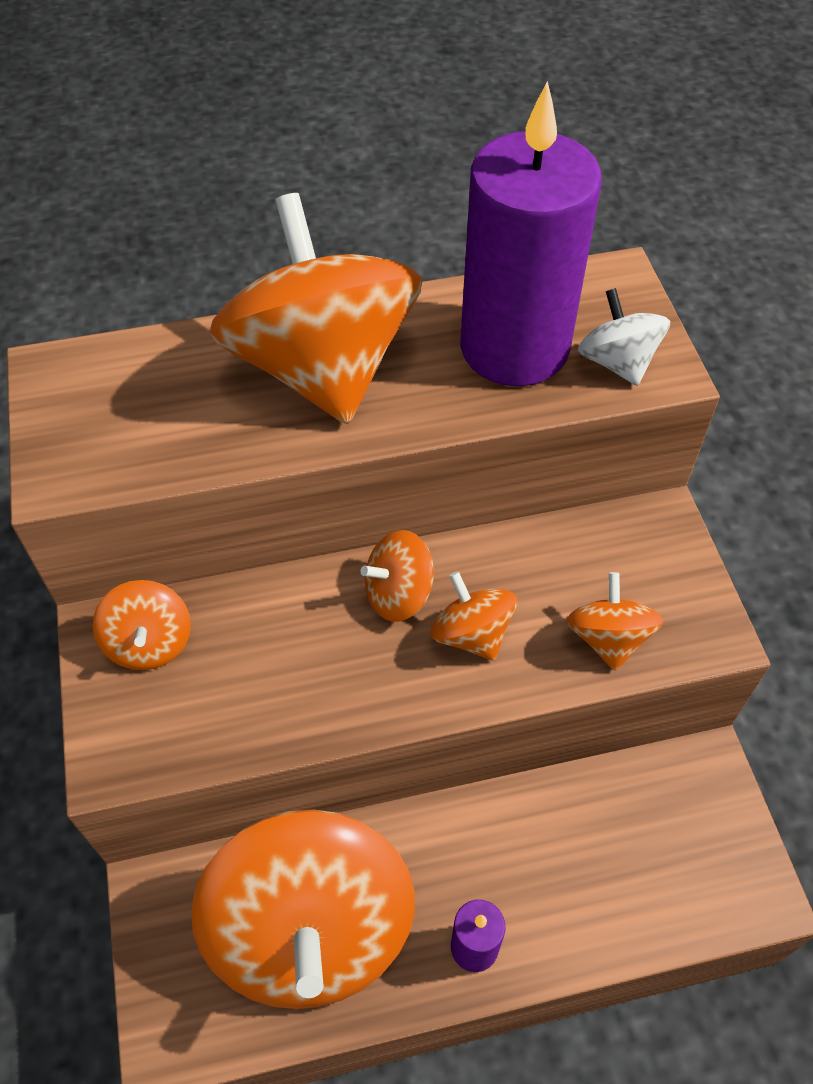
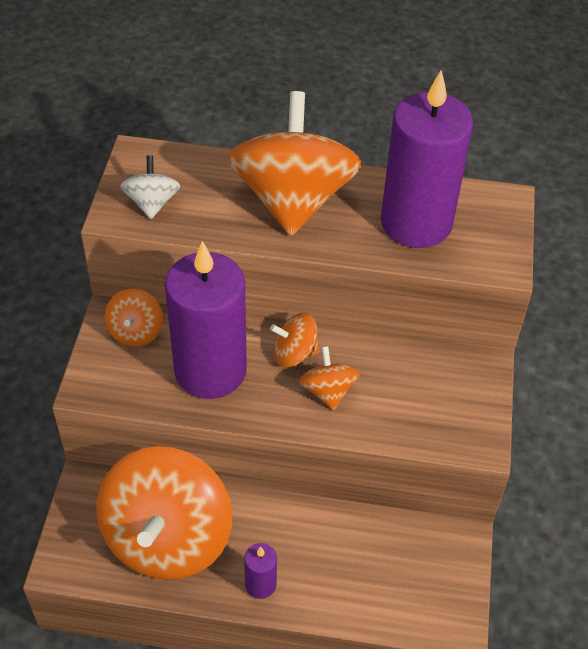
camera: 20 degrees right, 5 degrees down
(289, 664) = (210, 370): none -> purple candle
(608, 638) = (412, 422): orange spinning top -> none
(617, 362) = (476, 251): white spinning top -> white spinning top (152, 203)

